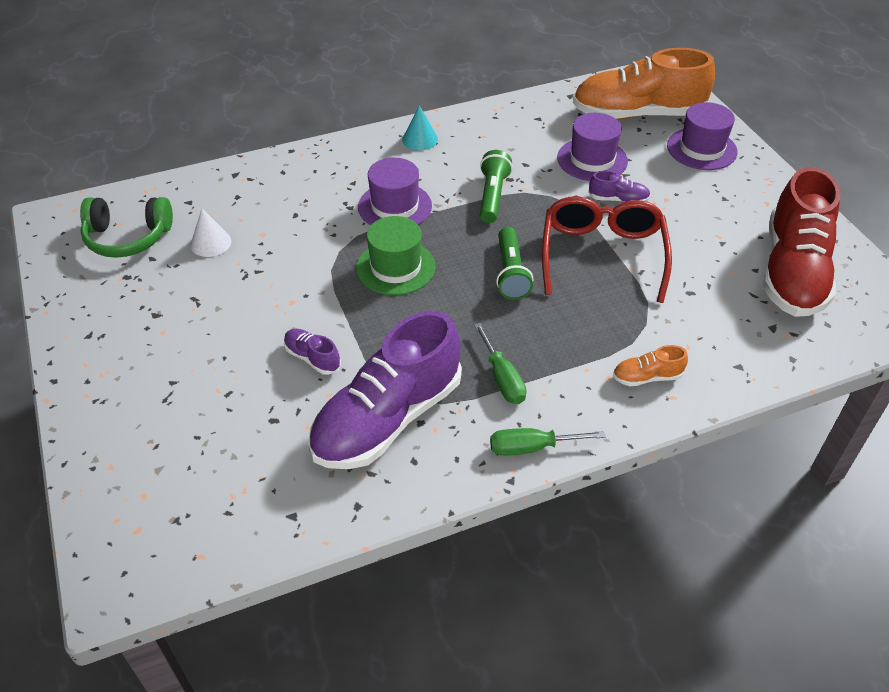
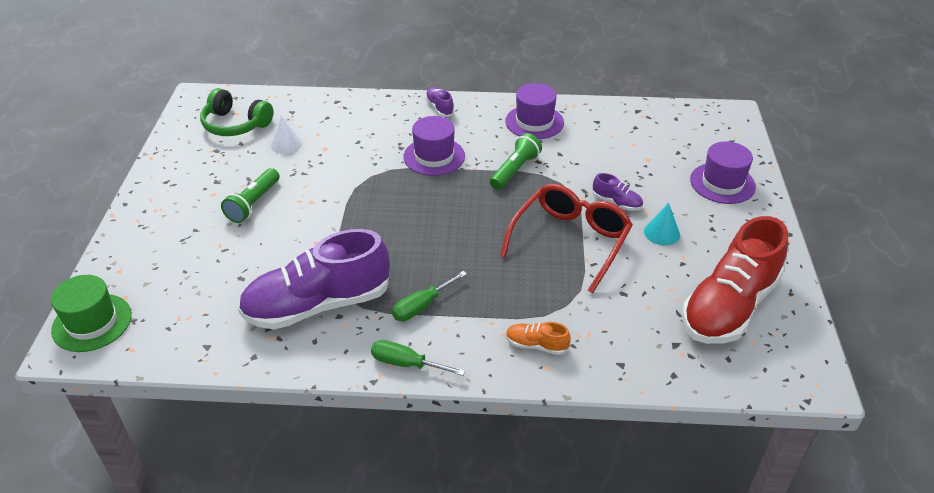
camera: 25 degrees right, 5 degrees down
(312, 358) = (297, 245): purple shoe -> purple shoe (439, 108)
(395, 267) = (402, 200): green hat -> green hat (92, 322)
(420, 139) = (489, 112): turquoise cone -> turquoise cone (661, 233)
(502, 378) = (422, 306): green screwdriver -> green screwdriver turned 45 degrees clockwise
(511, 273) = (486, 231): green flashlight -> green flashlight (254, 203)
(592, 159) = (618, 165): purple hat -> purple hat (534, 122)
(637, 114) = (685, 140): orange shoe -> none

